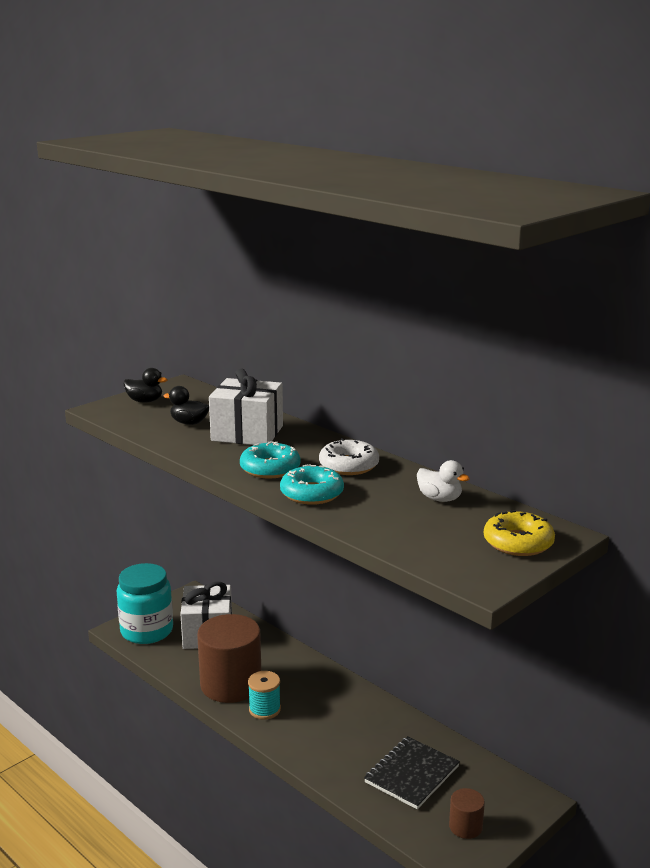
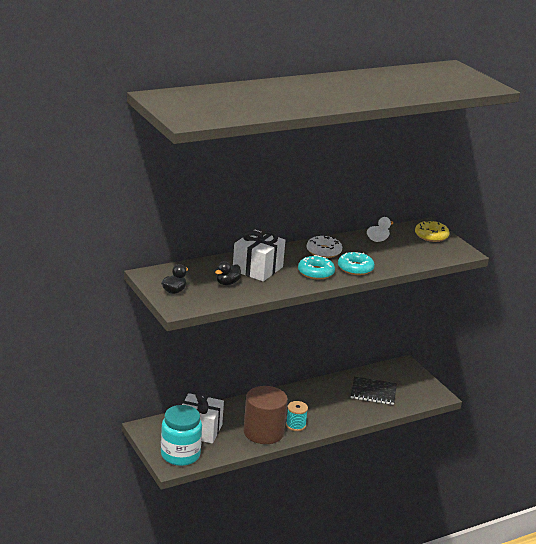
camera: 75 degrees left, 5 degrees up
(412, 774) = (373, 392): black notebook -> black notebook turned 45 degrees counterclockwise
(465, 826) = (416, 388): brown cylinder -> none

